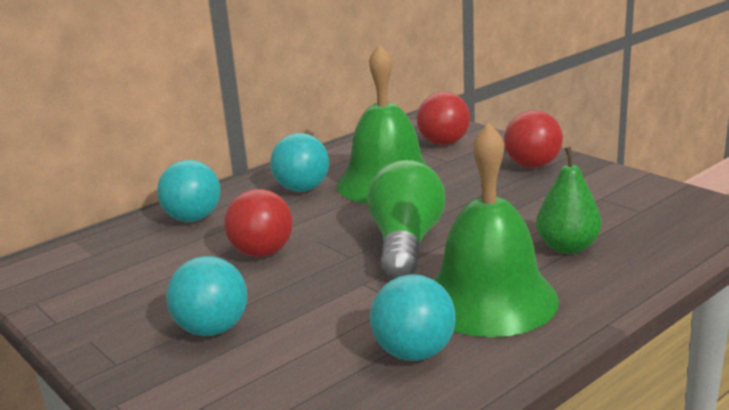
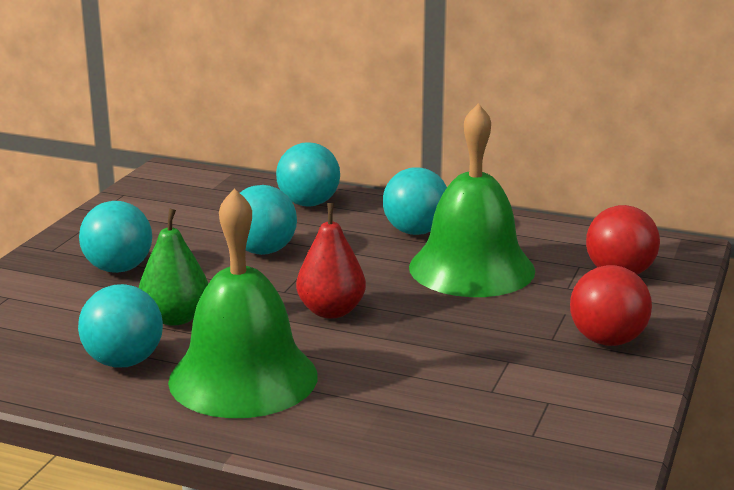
camera: 60 degrees right, 0 degrees up
(262, 253) = (263, 251): red ball -> turquoise ball
(406, 244) = (331, 311): green light bulb -> red pear
(567, 247) = (390, 401): green pear -> green pear (175, 318)

